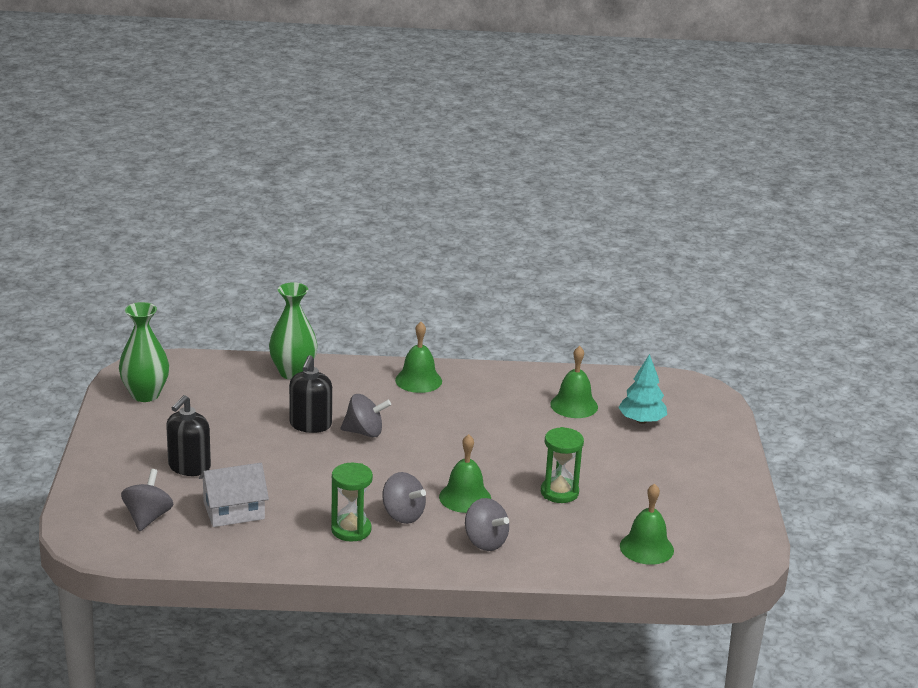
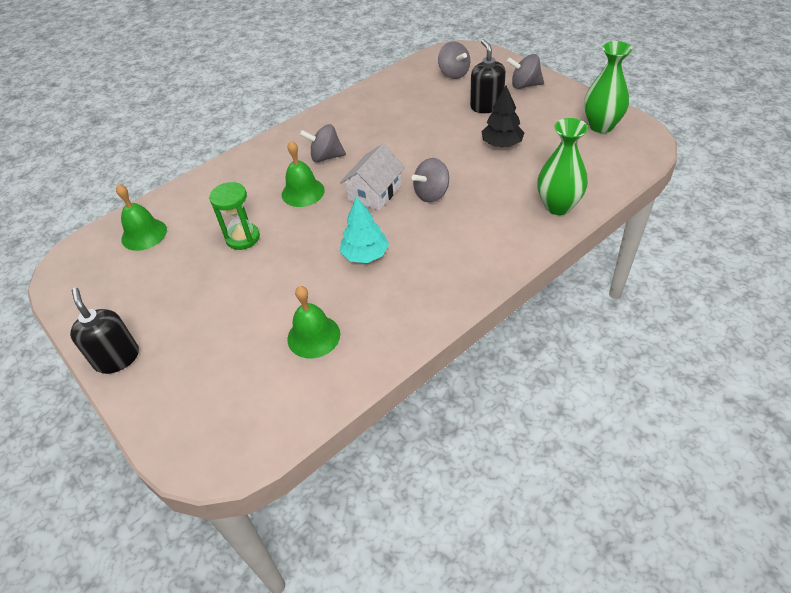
camera: 145 degrees right, 20 degrees up
(234, 510) = (420, 102): white house -> white house (374, 192)
(244, 431) = (502, 144): none -> black tree
(310, 425) = (473, 175): black soap dispenser -> black soap dispenser (117, 358)
(351, 530) = (343, 131): green hourglass -> none
(418, 380) = (467, 267): green bell -> none
(485, 542) = (256, 172): grey spinning top -> grey spinning top (524, 85)
(641, 421) = (237, 362): turquoise tree -> turquoise tree (365, 255)

